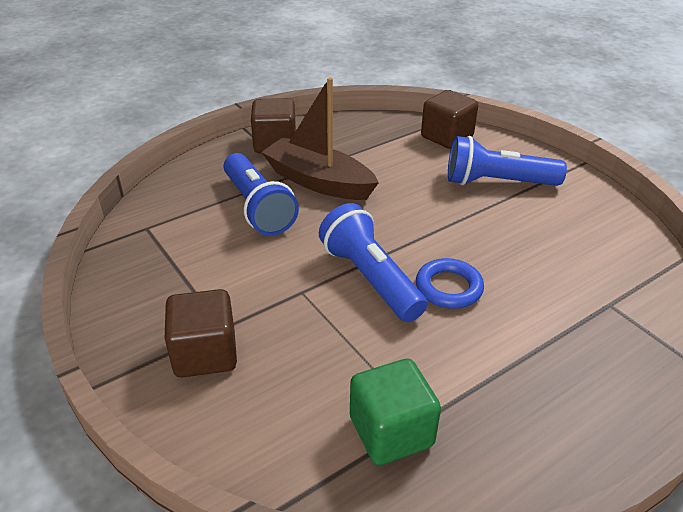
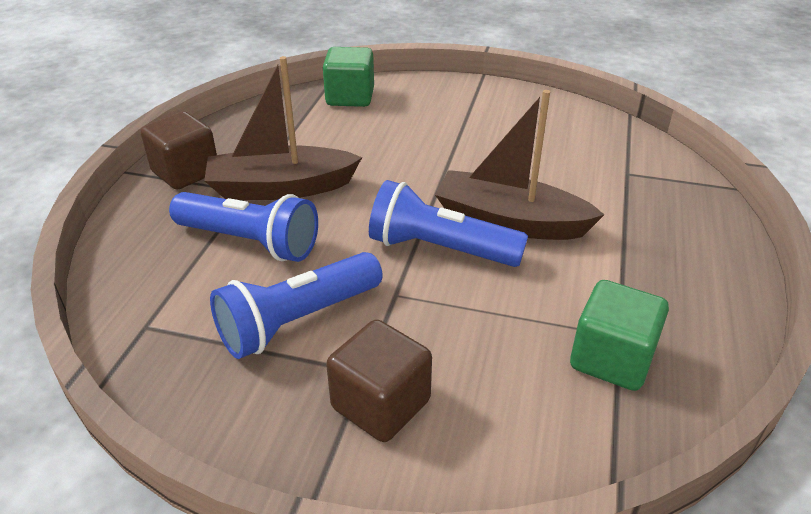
camera: 40 degrees left, 0 degrees up
(446, 137) = (350, 97): brown cube -> green cube
(448, 288) = (510, 222): blue ring -> brown boat
(497, 183) = (440, 118): blue flashlight -> blue flashlight (298, 321)

